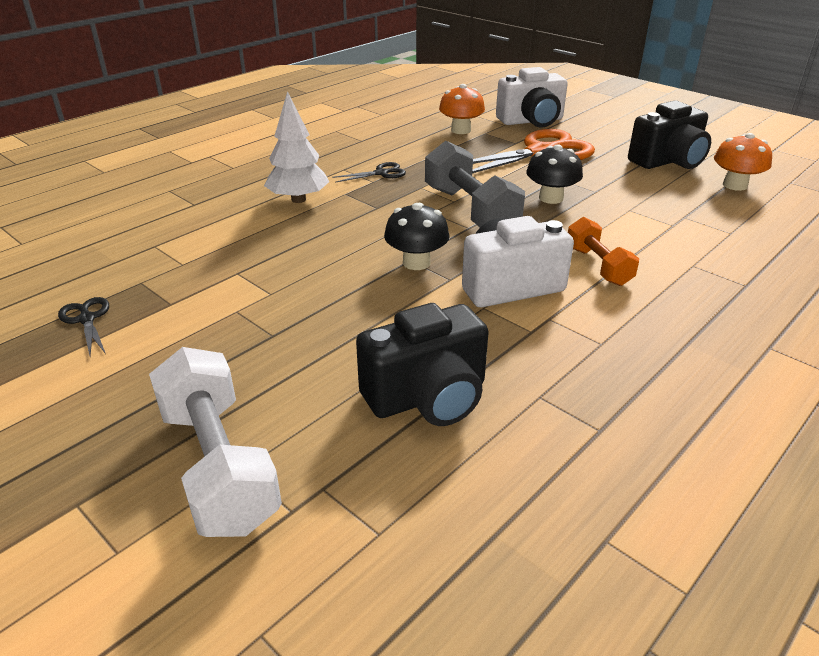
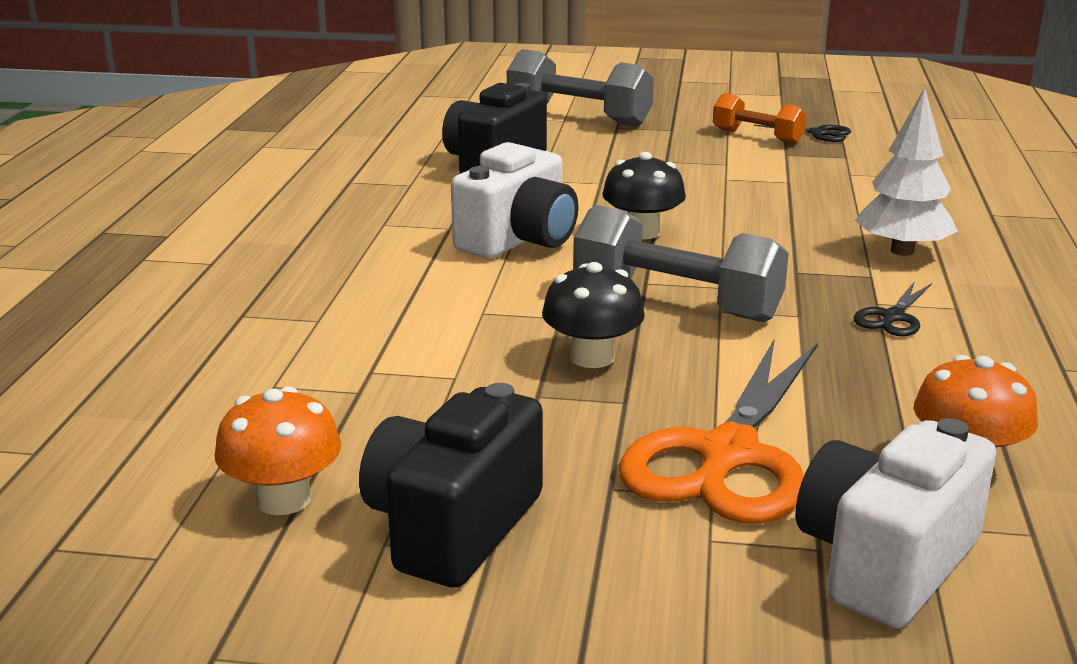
camera: 145 degrees right, 10 degrees down
(219, 465) = (578, 117): white dumbbell -> grey dumbbell
(598, 266) = (438, 284): orange dumbbell -> orange dumbbell (757, 137)

